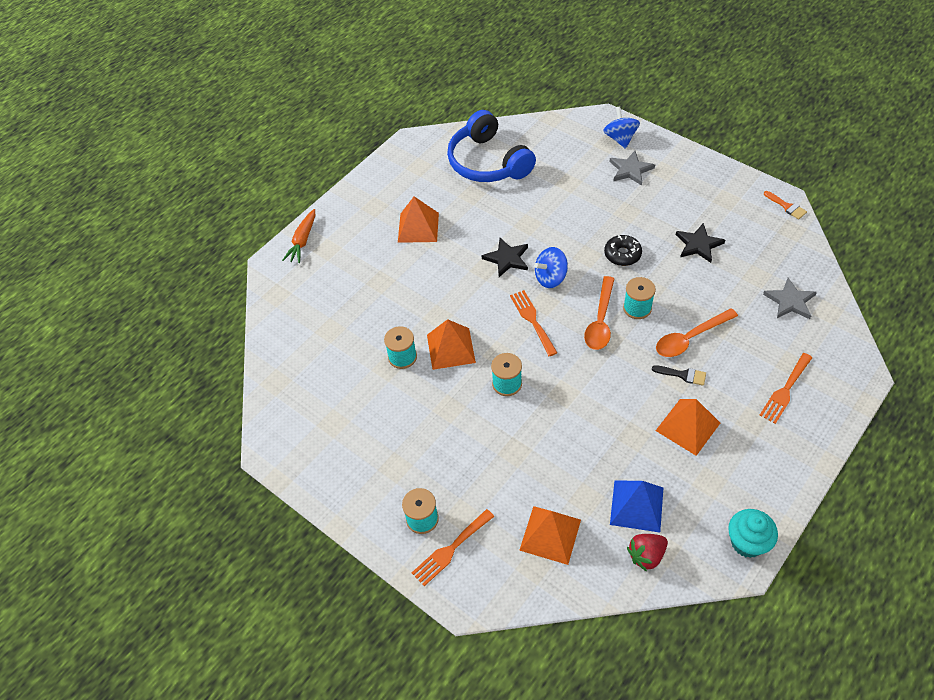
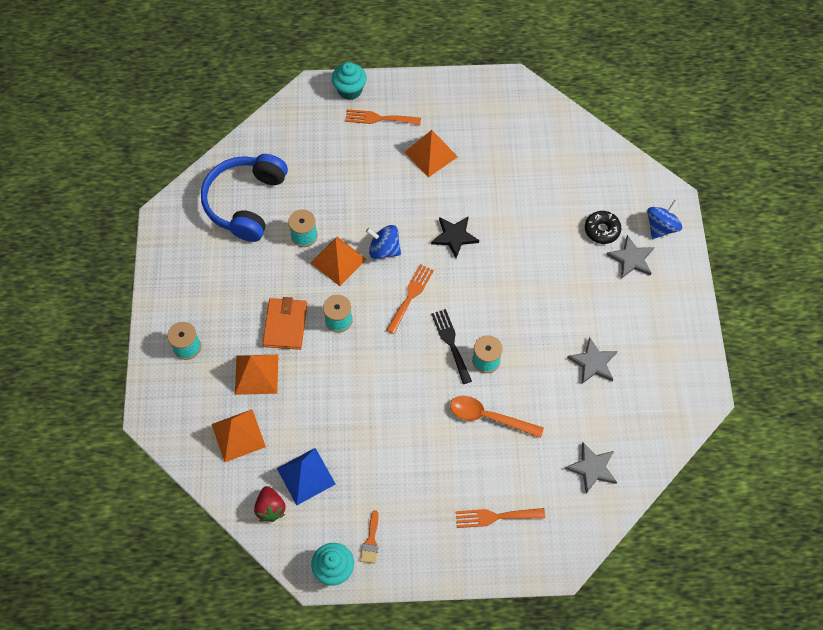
camera: 45 degrees right, 10 degrees up
(303, 241) = (350, 90): orange carrot -> turquoise cupcake
(451, 549) = (179, 381): orange fork -> orange fork (379, 118)
(474, 426) = (285, 325): none -> orange wallet
(488, 162) = (542, 151): blue headphones -> blue headphones (245, 202)
(550, 278) = (462, 280): blue spinning top -> blue spinning top (384, 249)
(600, 321) = (451, 343): orange spoon -> black fork
(622, 254) = (532, 314): black donut -> black donut (602, 230)
(646, 555) = (270, 508): red strawberry -> red strawberry turned 120 degrees counterclockwise
(683, 375) = (448, 434): black brush -> none
(687, 426) = (402, 467): orange pyramid -> orange pyramid (256, 374)
(698, 244) = (593, 363): black star -> grey star
(786, 206) = (700, 404): orange brush -> orange brush (371, 541)

